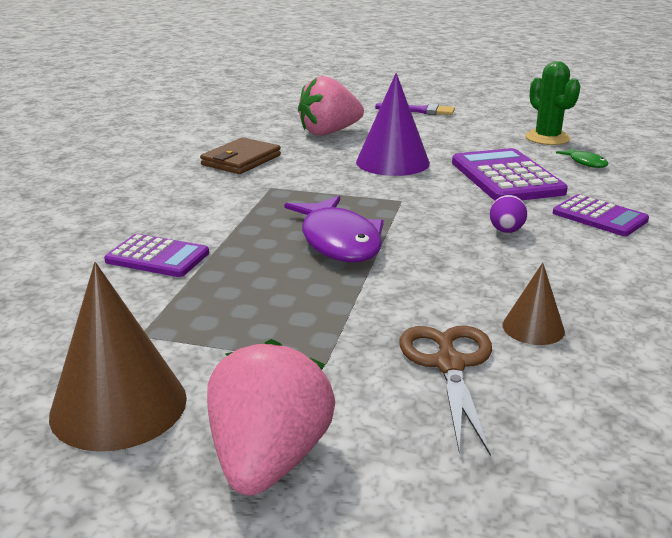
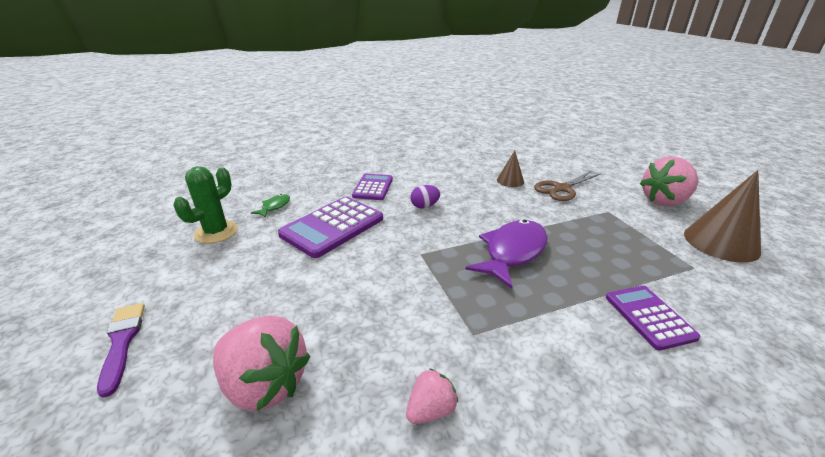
camera: 125 degrees left, 5 degrees up
(241, 160) = (431, 410): brown wallet -> pink strawberry
(392, 162) = (341, 288): purple cone -> none

